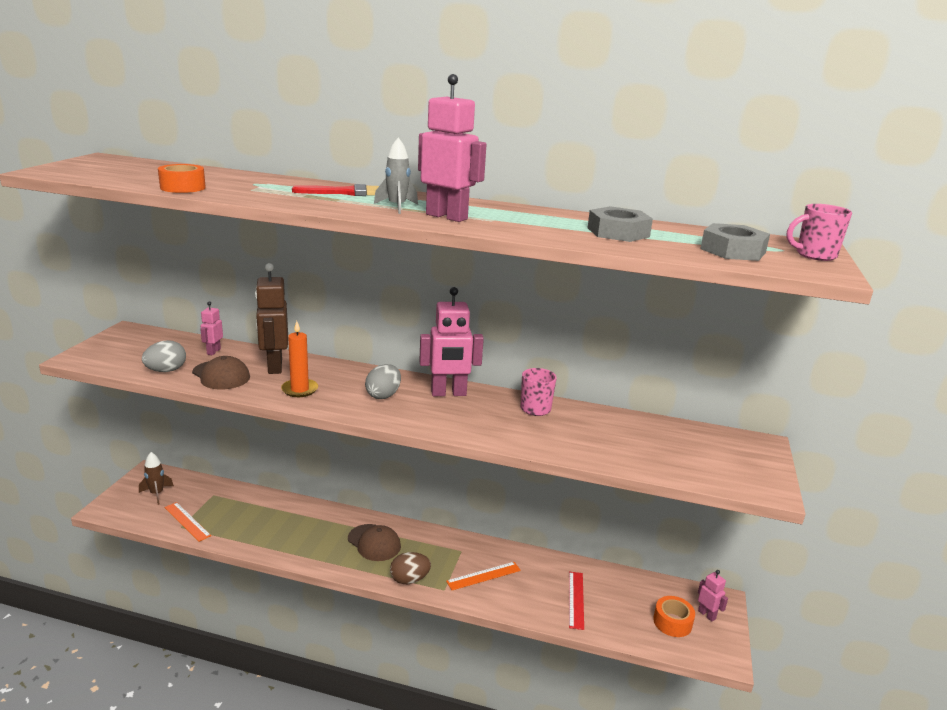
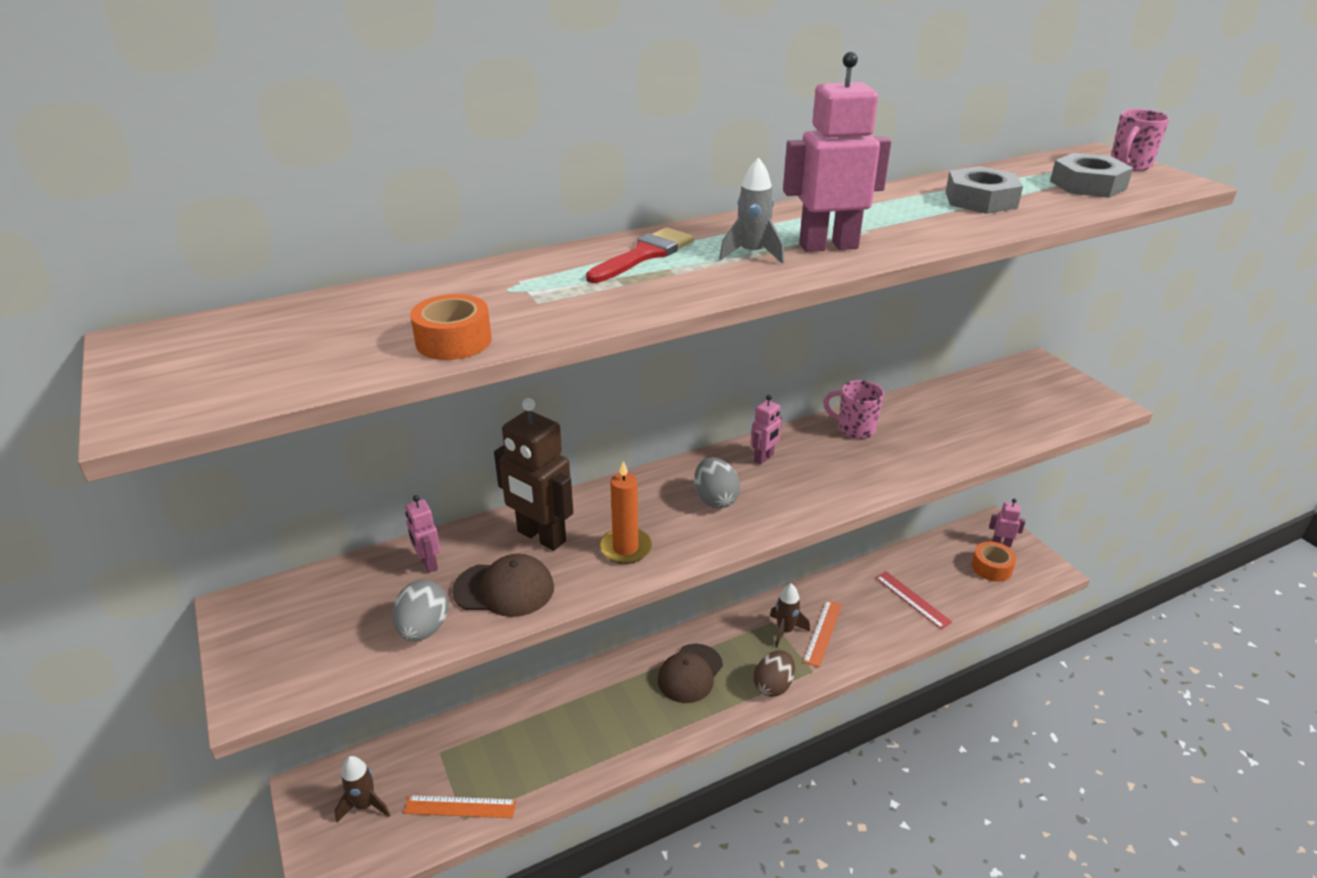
camera: 40 degrees left, 10 degrees up
(374, 543) = (690, 673): brown cap -> brown cap turned 120 degrees clockwise
(448, 393) = (764, 458): pink robot -> pink robot, size x0.51
(461, 559) = (785, 631): none -> brown rocket

